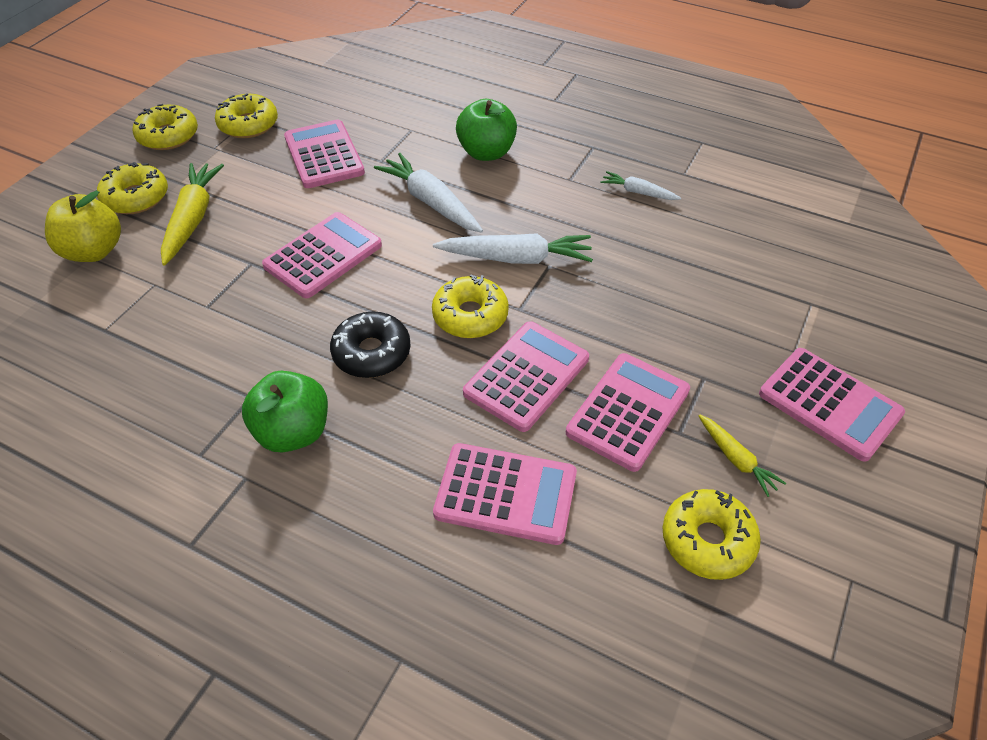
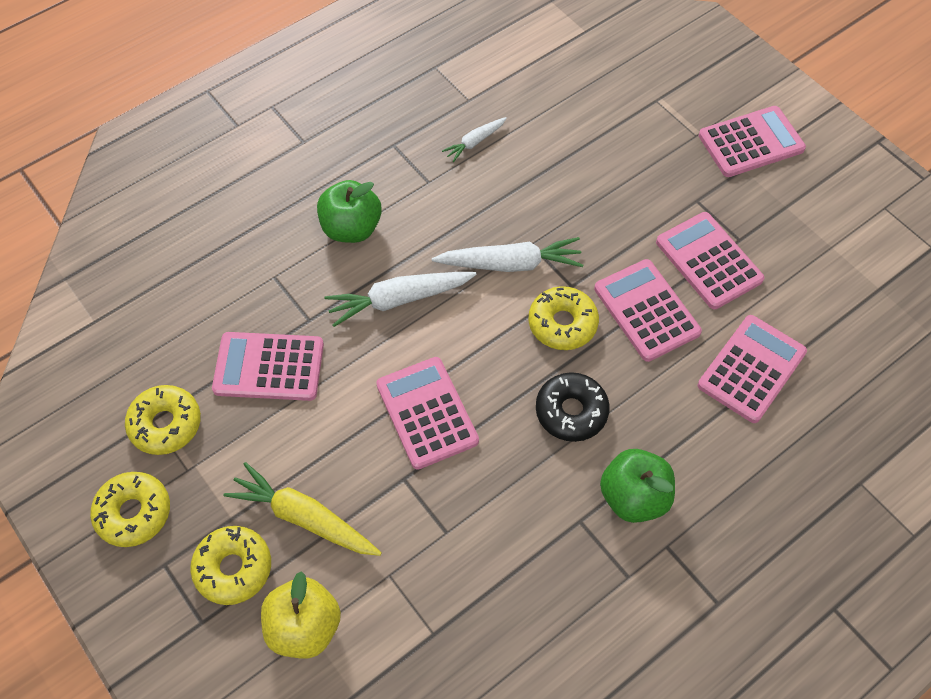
camera: 65 degrees left, 10 degrees up
(516, 258) = (510, 264): white carrot -> white carrot turned 60 degrees clockwise
(707, 540) = (831, 267): yellow donut -> none
(736, 459) = (775, 219): yellow carrot -> none

